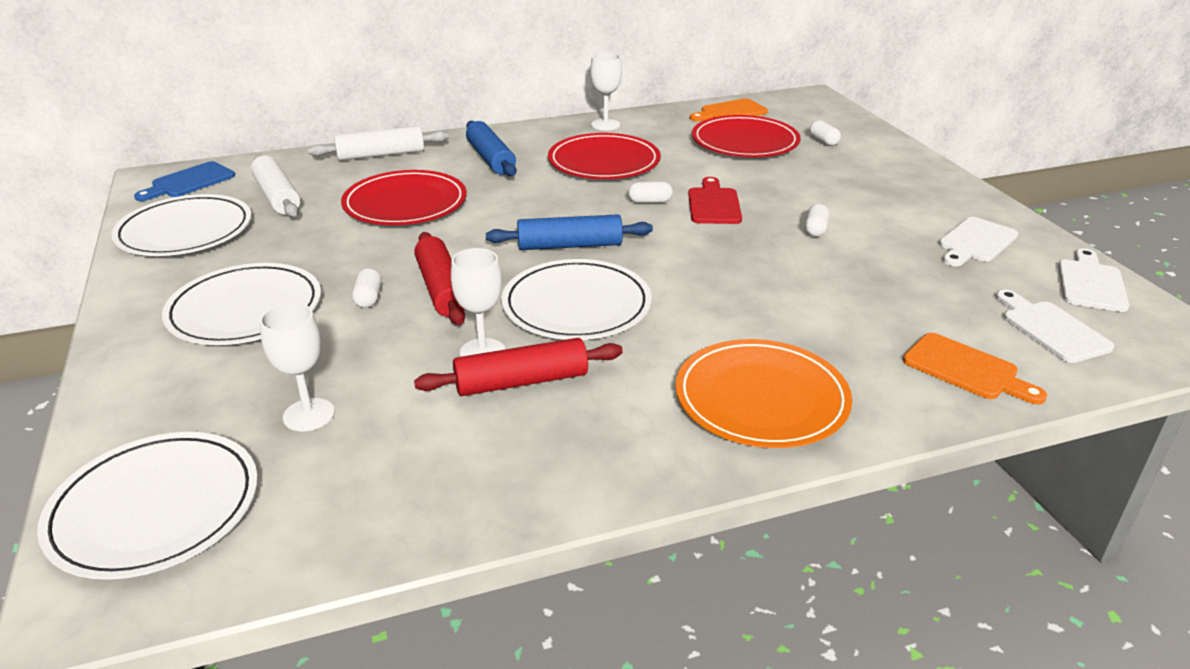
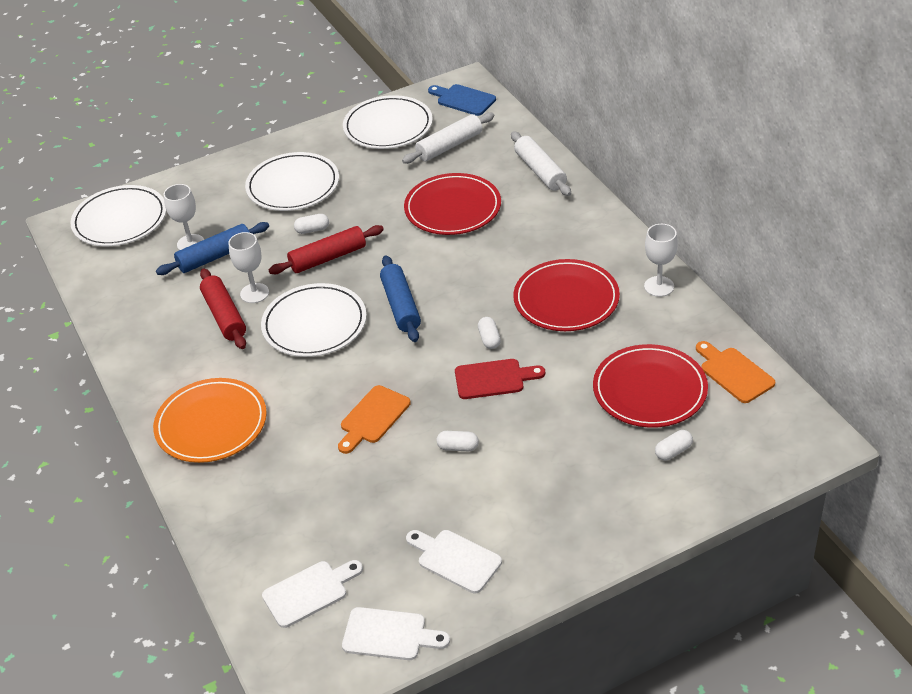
camera: 85 degrees right, 10 degrees up
(491, 158) = (552, 232): blue rolling pin -> blue rolling pin (215, 257)
(966, 369) = (250, 532): orange cutting board -> orange cutting board (373, 418)

